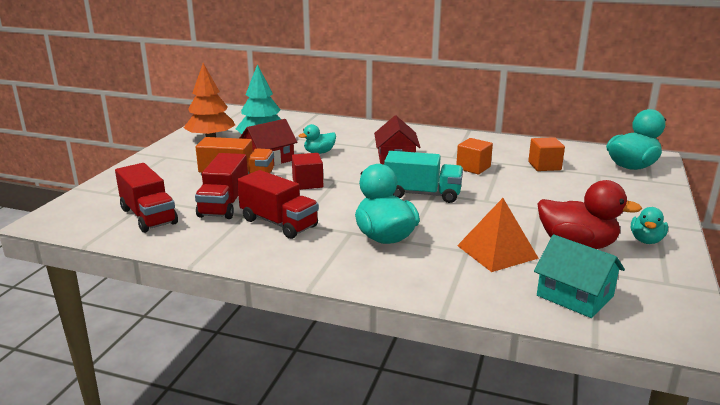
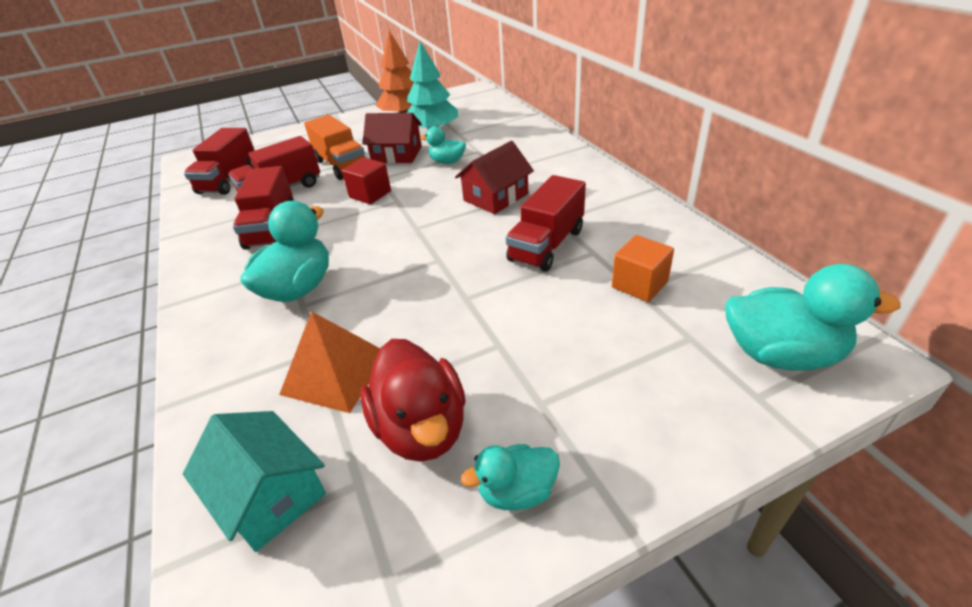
camera: 50 degrees right, 15 degrees up
(422, 194) = (427, 255): turquoise truck -> none
(473, 168) = (547, 245): orange cube -> red truck
(575, 296) = (270, 494): turquoise house -> turquoise house turned 45 degrees counterclockwise

